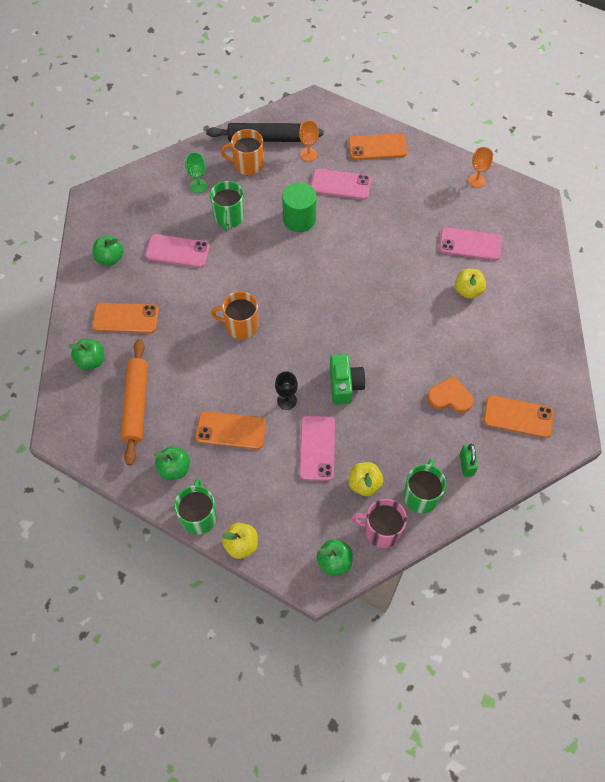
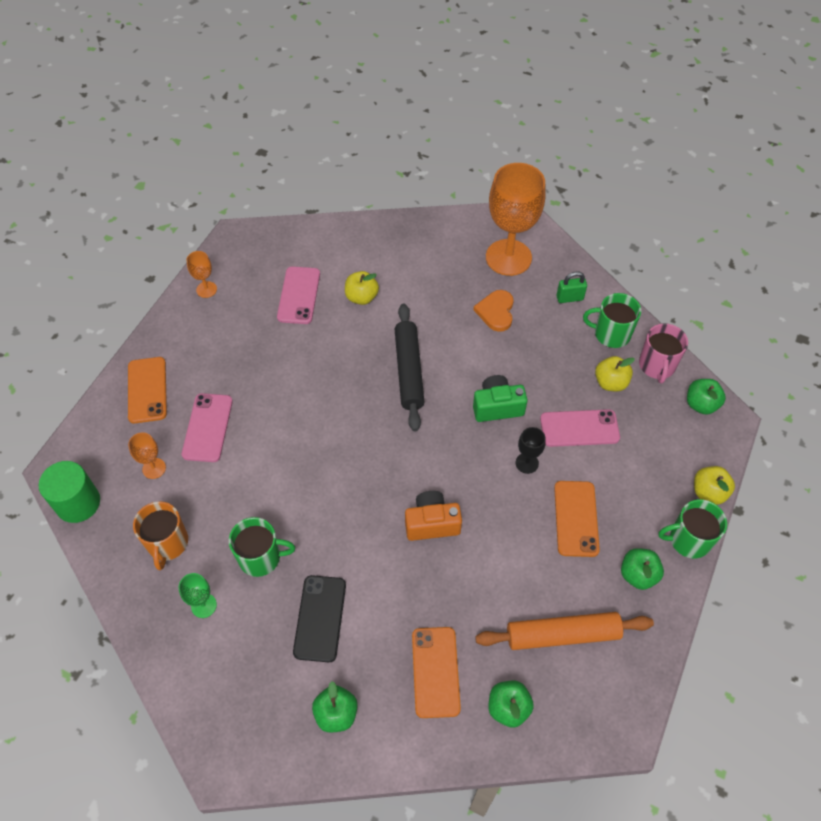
camera: 95 degrees left, 5 degrees down
(177, 251) = (320, 618): pink phone -> black phone
(241, 326) = (432, 523): orange mug -> orange camera
(265, 138) = (120, 525): black rolling pin -> black rolling pin (408, 371)
(299, 219) = (263, 471): green cylinder -> green cylinder (78, 503)
(518, 416) = (508, 257): orange phone -> orange goblet

